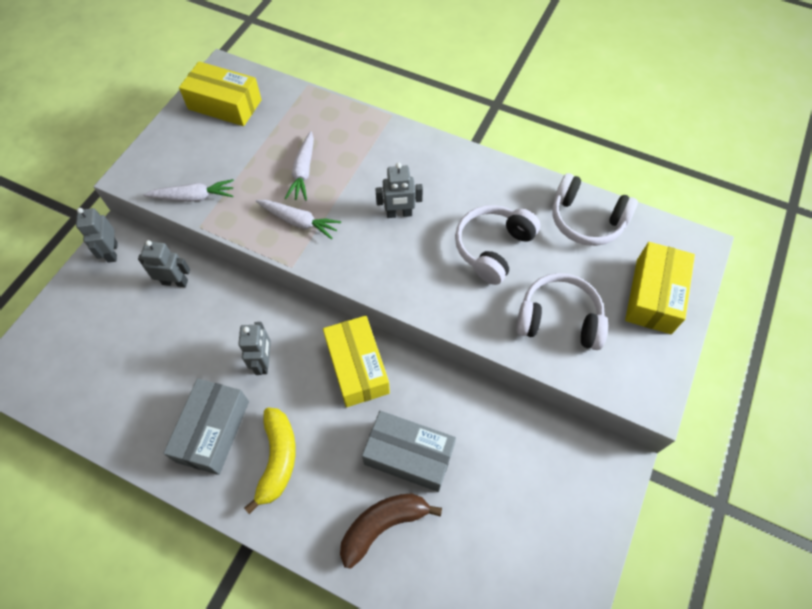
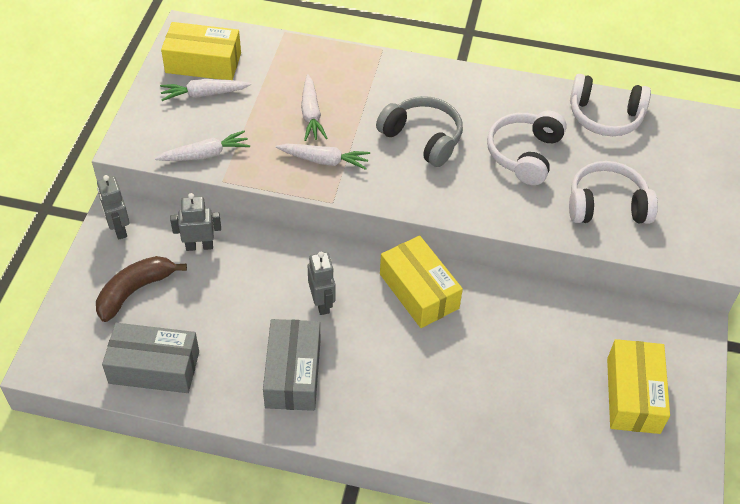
camera: 15 degrees left, 10 degrees down
(214, 136) = (204, 94): none -> white carrot
(277, 459) = (368, 386): yellow banana -> none
(383, 525) = (492, 422): brown banana -> brown banana (135, 291)
(399, 214) = (422, 138): grey robot -> grey headphones
(409, 455) = (497, 358): grey box -> grey box (154, 367)
(653, 295) = (687, 171): yellow box -> yellow box (633, 395)

